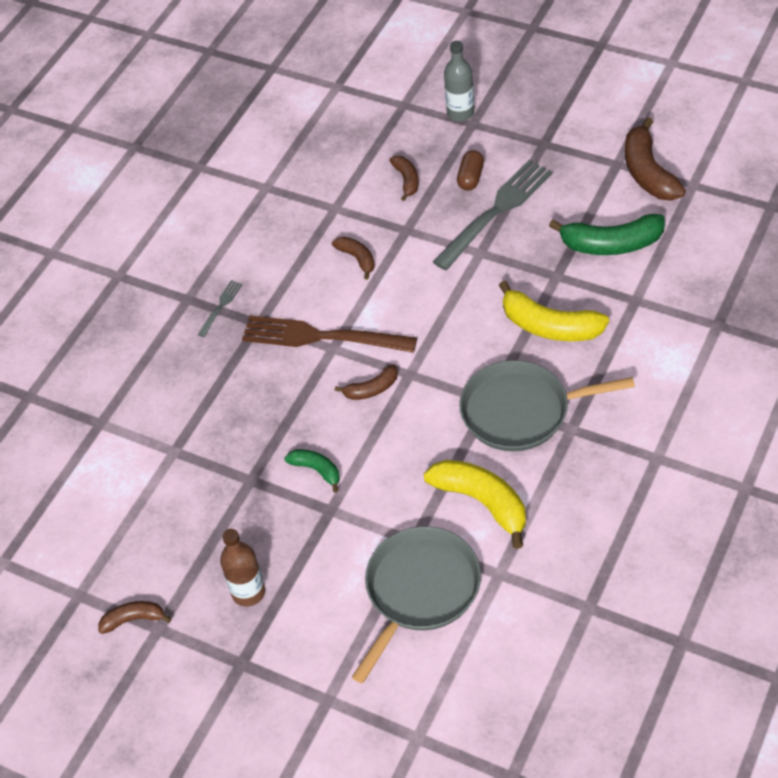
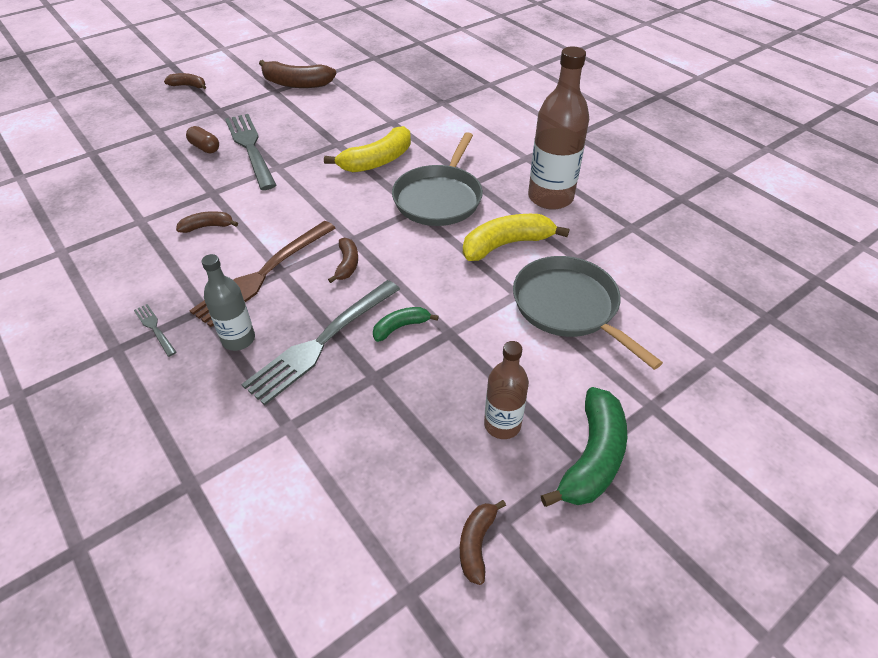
camera: 70 degrees left, 5 degrees down
(268, 424) = (322, 342): none -> grey fork
(406, 180) = (165, 176): brown banana -> brown banana (188, 86)
(460, 113) = (140, 132): grey bottle -> grey bottle (238, 339)
(592, 510) = (550, 197): none -> brown bottle
(611, 244) = (337, 115): green banana -> green banana (592, 457)

